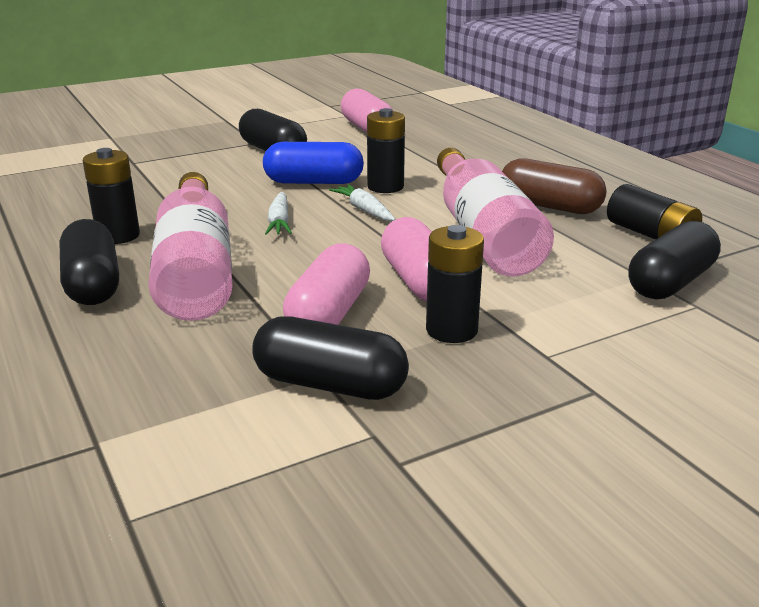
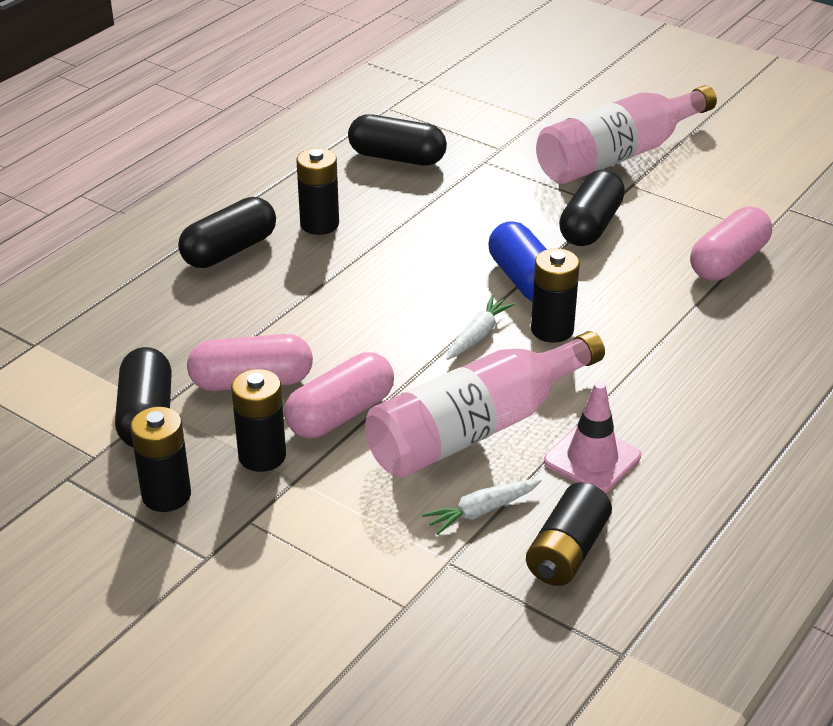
camera: 65 degrees right, 10 degrees up
(196, 269) = (285, 287): pink bottle -> pink bottle (619, 155)
(279, 222) = (411, 295): white carrot -> white carrot (482, 511)
(478, 396) = (166, 495): none -> black battery
(549, 206) = (592, 459): brown capsule -> pink traffic cone
(670, 282) = (447, 581): black capsule -> black capsule (397, 157)

